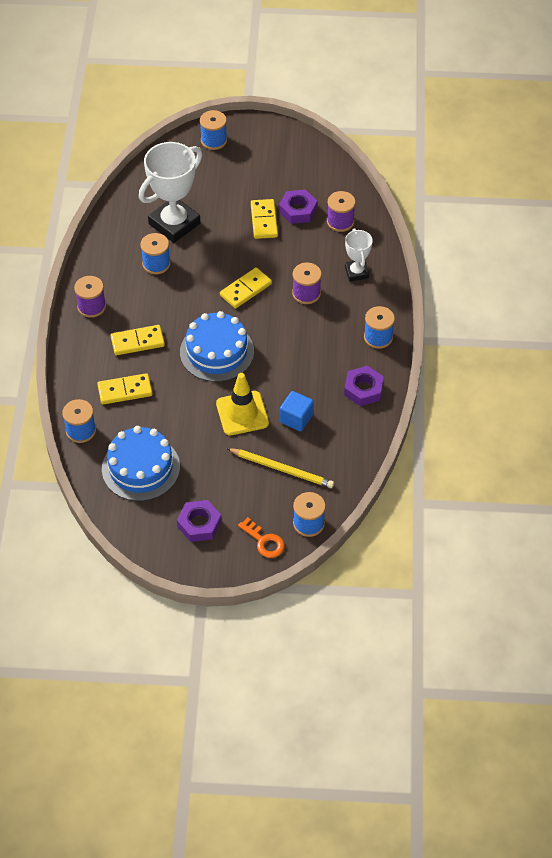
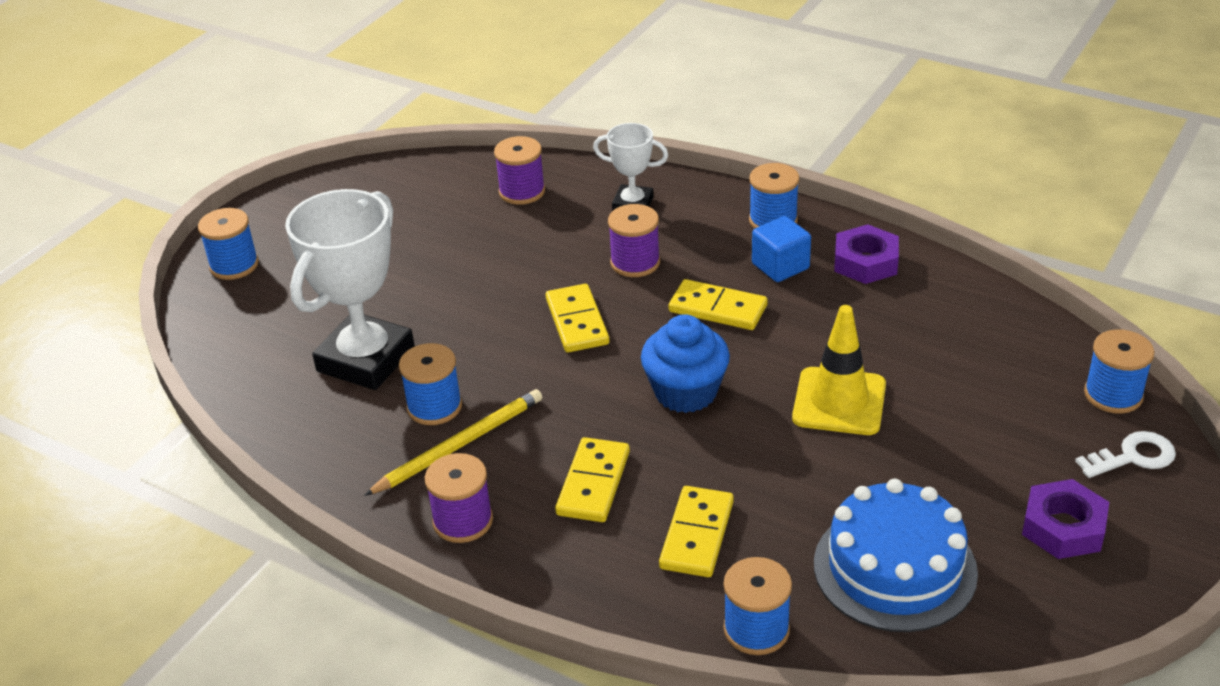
camera: 60 degrees left, 15 degrees down
(174, 224) = (365, 359): white trophy -> white trophy turned 45 degrees clockwise
(217, 352) = (685, 392): blue cake -> blue cupcake
(264, 220) = (451, 262): yellow domino -> yellow domino (718, 308)
(264, 541) = (1133, 456): orange key -> white key
(282, 469) = (984, 391): yellow pencil -> yellow pencil (459, 445)
(296, 418) = (885, 345): blue cube -> blue cube (780, 266)
(298, 210) = (462, 224): purple nut -> none

